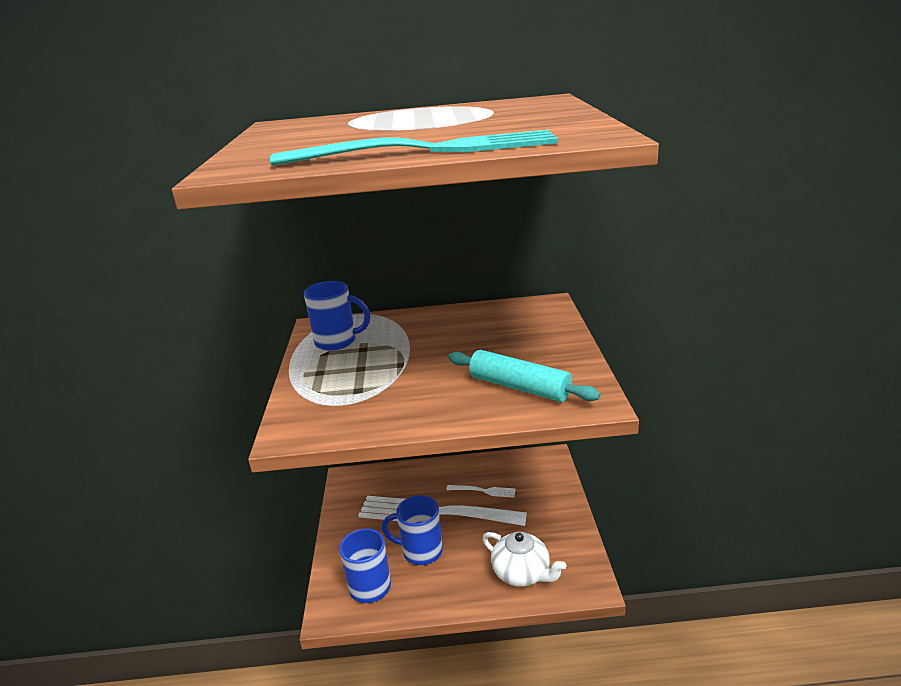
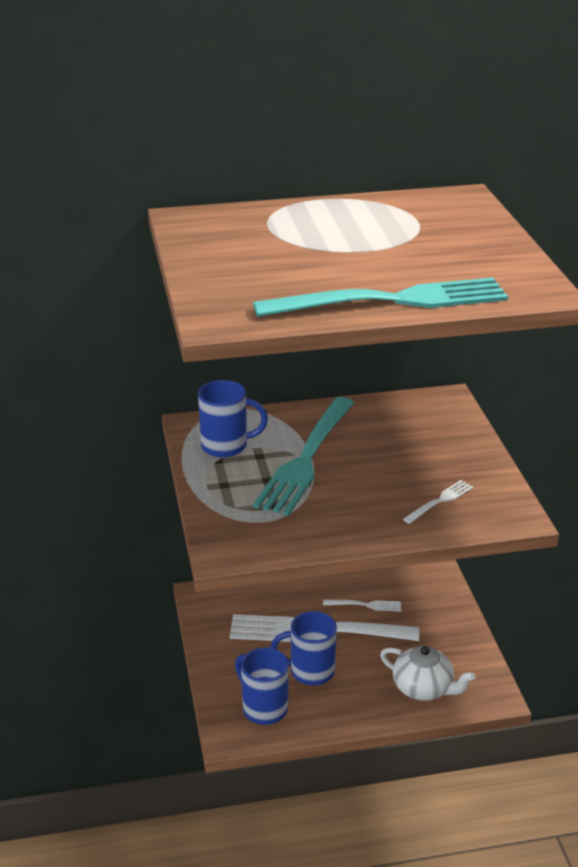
camera: 10 degrees left, 5 degrees up
(403, 352) = (306, 459): none -> turquoise fork
(519, 387) = (440, 501): turquoise rolling pin -> white fork

